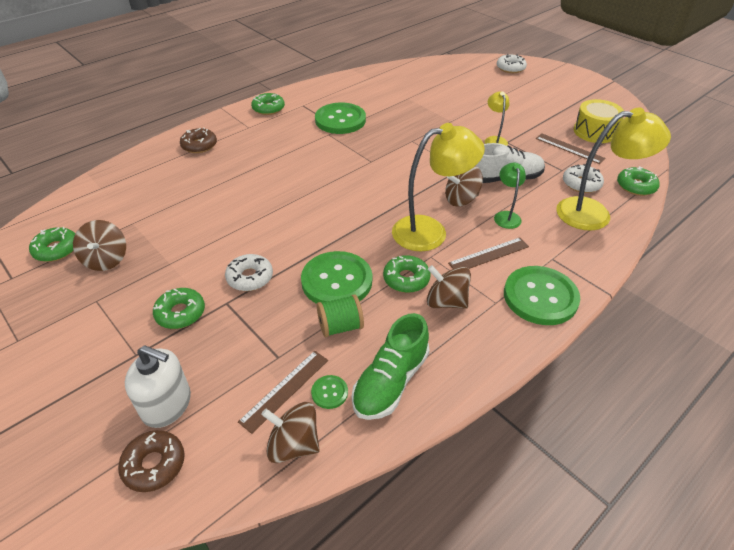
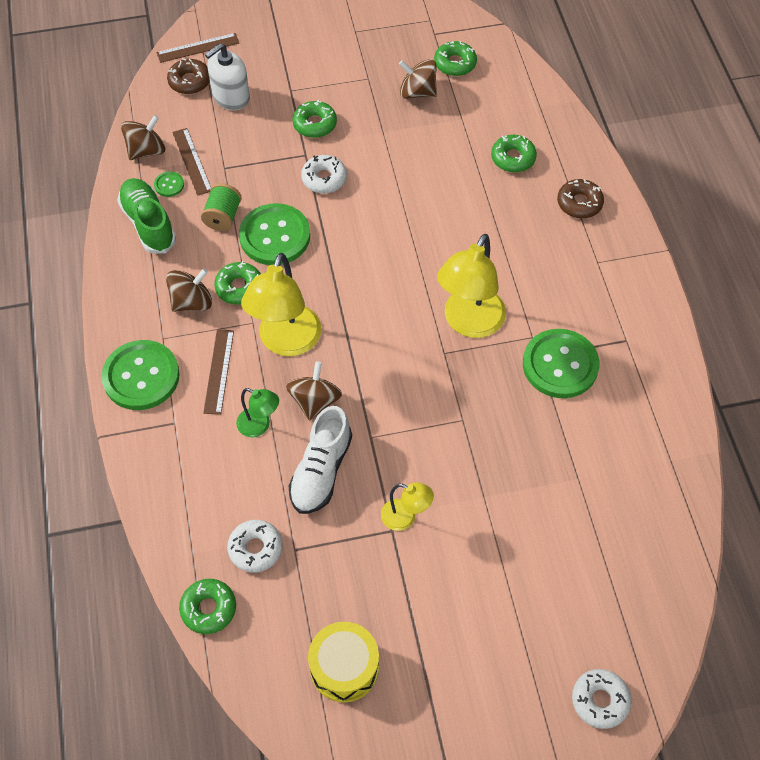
camera: 120 degrees right, 15 degrees up
(268, 108) = (636, 298): green donut -> green donut (513, 158)
(569, 148) = (329, 597): brown ruler -> brown ruler (198, 48)
(594, 213) = (201, 518): yellow lamp -> yellow lamp (469, 323)

